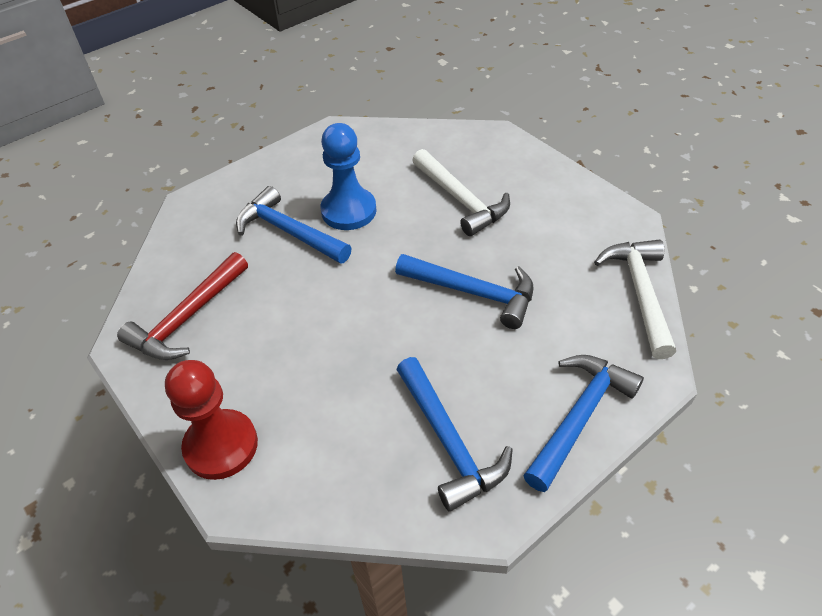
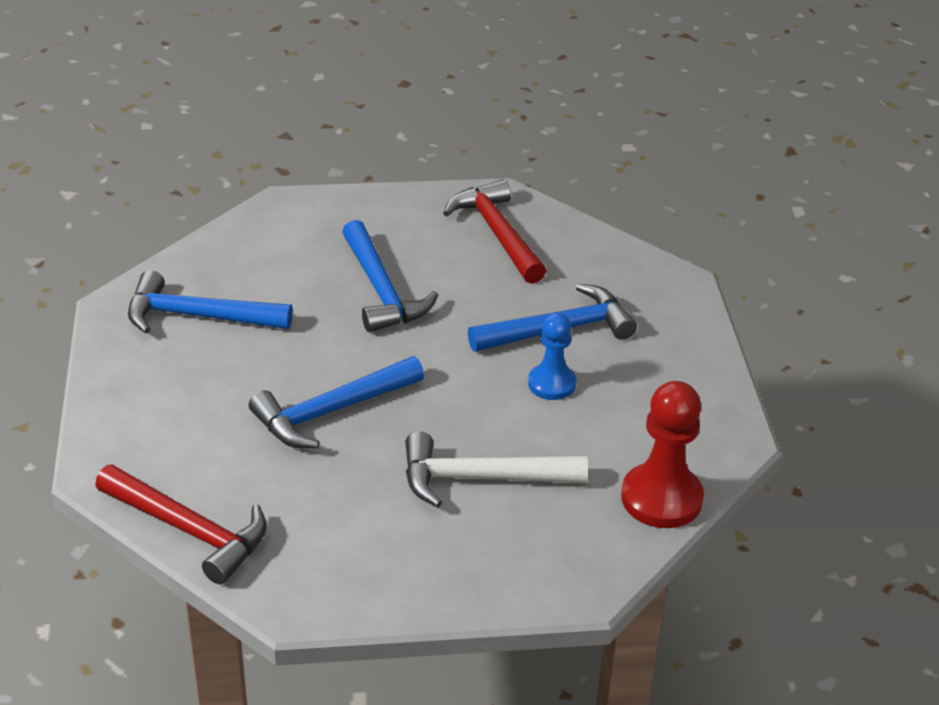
camera: 120 degrees right, 10 degrees down
(221, 446) = (335, 211): red pawn -> red pawn (661, 498)
(349, 211) = (551, 384): blue pawn -> blue pawn, size x0.64
(579, 417) = (125, 397): blue hammer -> blue hammer (381, 290)
(640, 293) = (189, 530): white hammer -> red hammer

